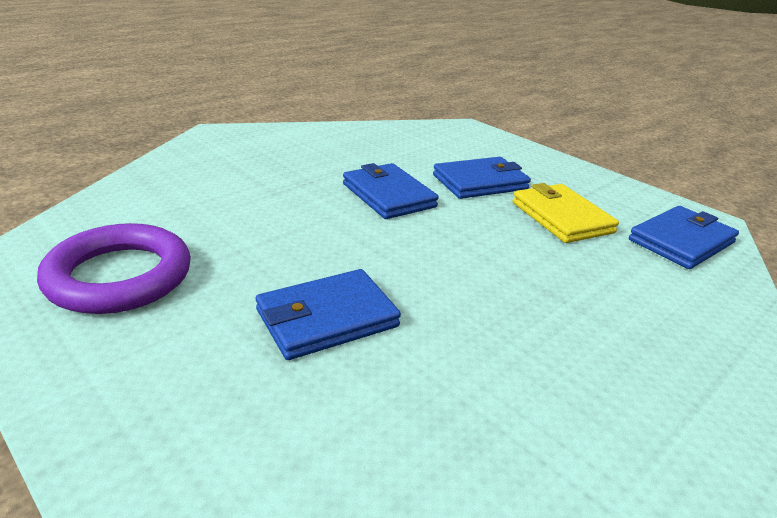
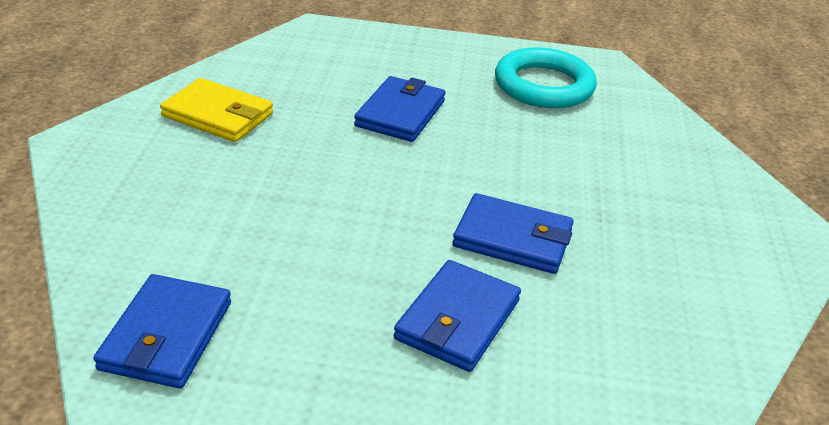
camera: 140 degrees right, 5 degrees up
(119, 276) = (544, 85): purple ring -> turquoise ring
(561, 217) = (321, 304): yellow wallet -> yellow wallet (218, 115)

